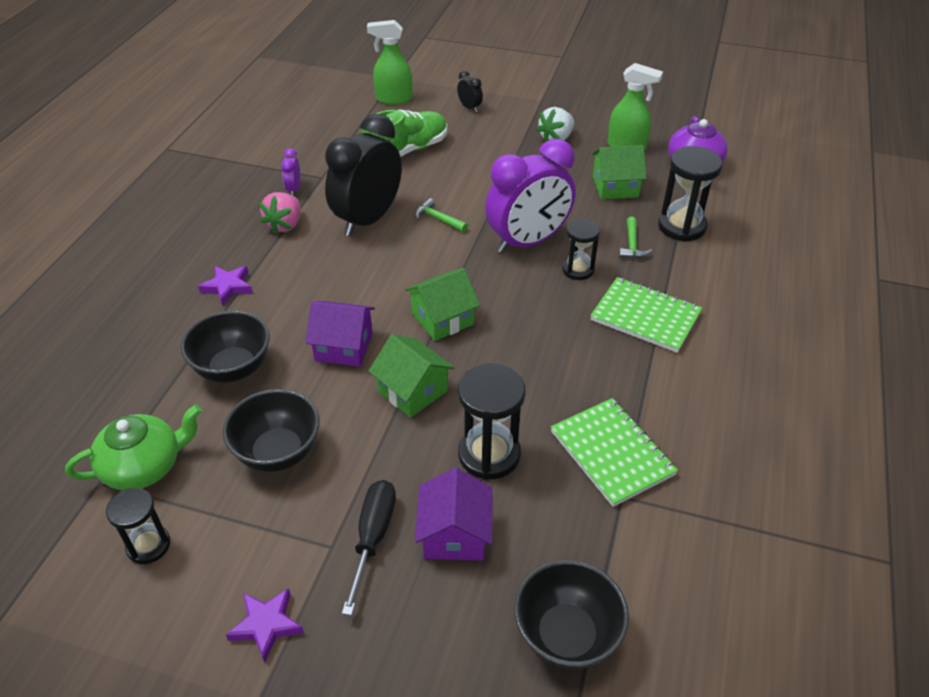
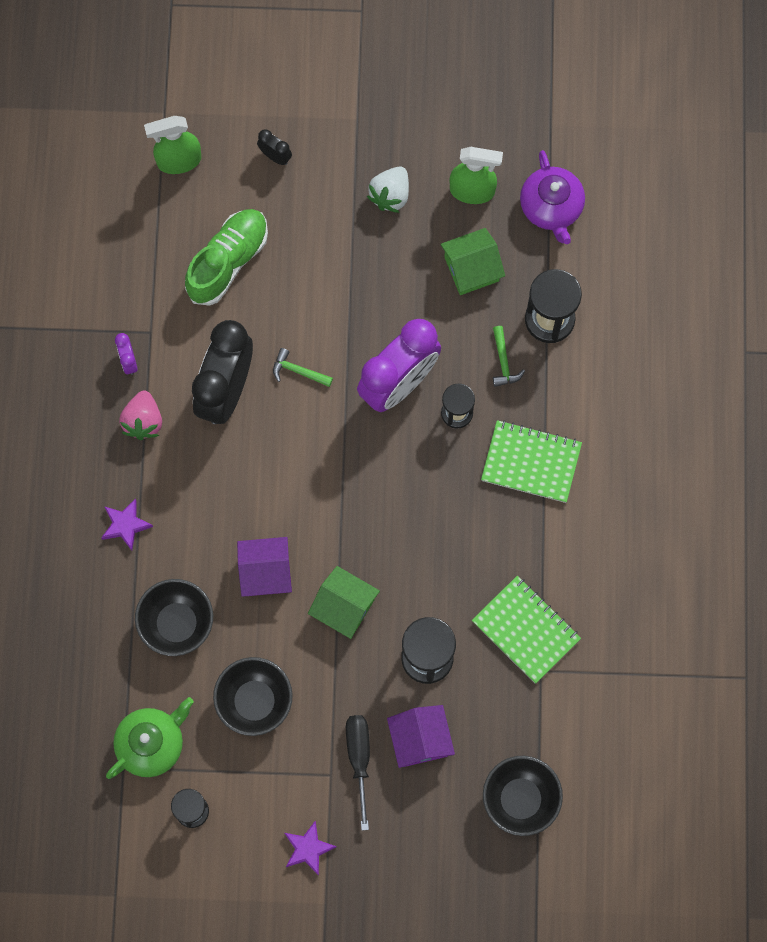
camera: 15 degrees left, 30 degrees up
(442, 319) = (344, 514): green house -> none

